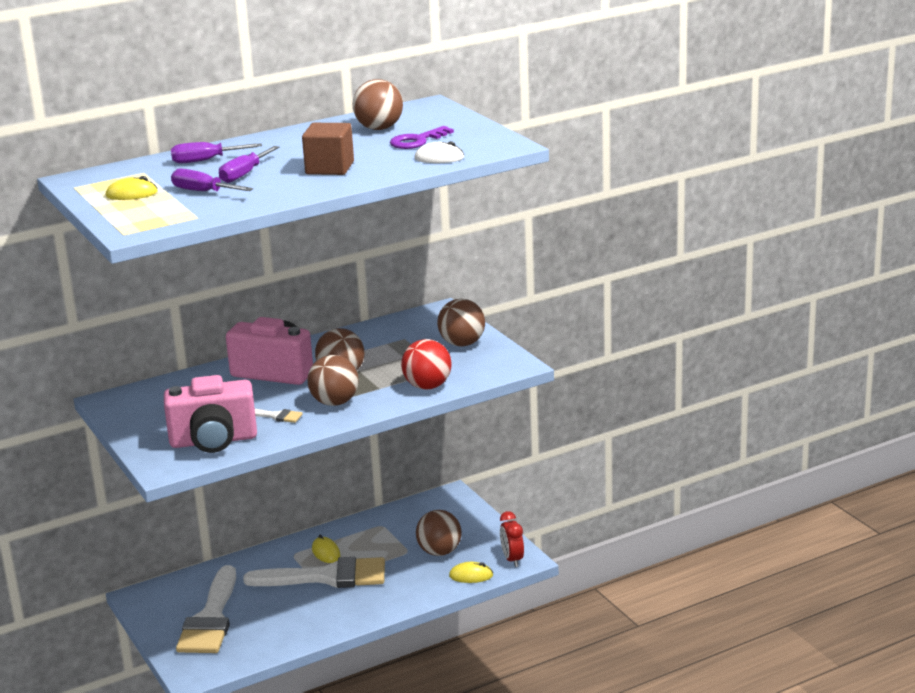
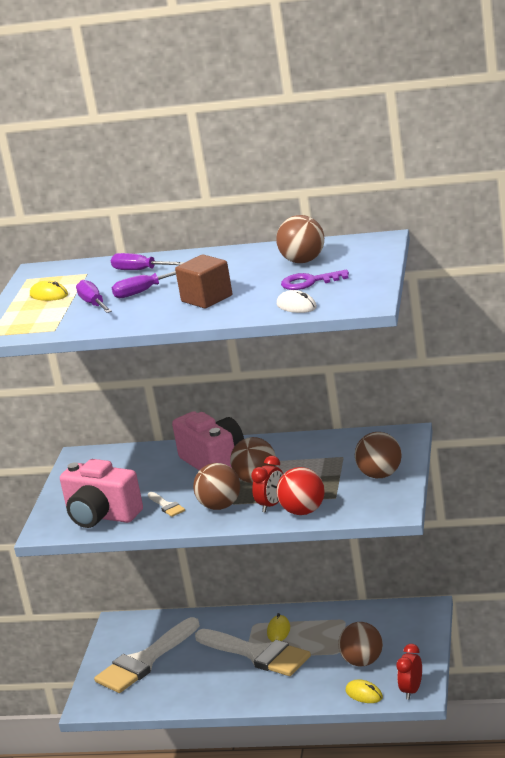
camera: 40 degrees right, 0 degrees up
(388, 389) = (272, 505): none -> red clock

